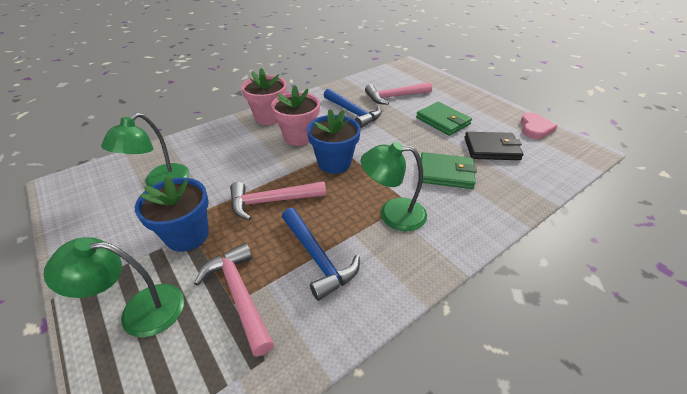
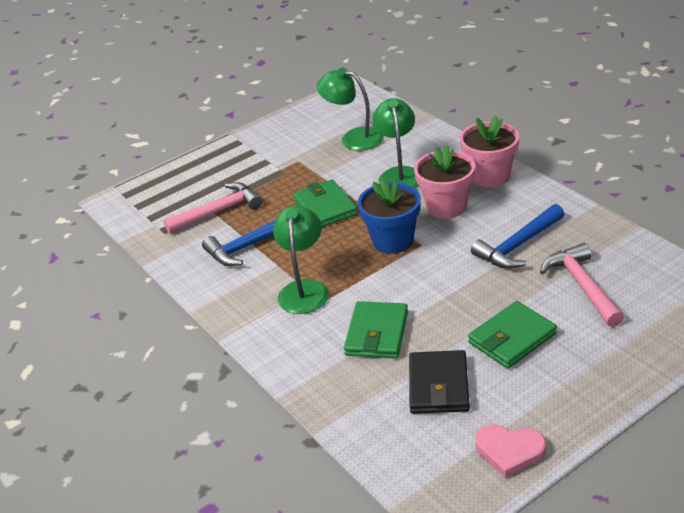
camera: 95 degrees right, 5 degrees down
(140, 310) = (212, 171): green lamp -> green lamp (399, 174)
(187, 235) = (283, 171): blue flower pot -> none
(271, 201) = (325, 207): pink hammer -> green wallet

